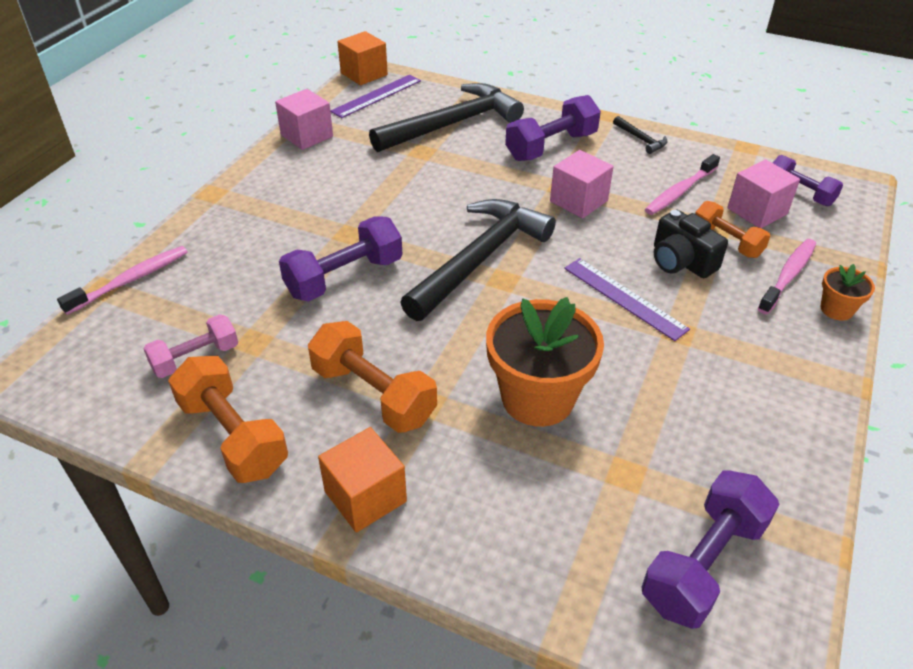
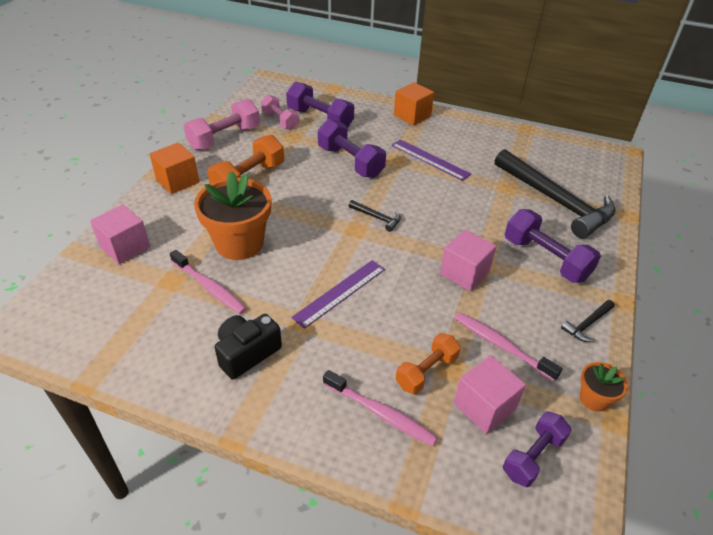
camera: 85 degrees right, 0 degrees up
(131, 280) = (340, 94): pink toothbrush -> pink toothbrush (209, 287)
(233, 436) = (224, 138): orange dumbbell -> pink dumbbell
(307, 136) = (506, 134): pink cube -> pink cube (125, 247)
(364, 74) = (611, 152): orange cube -> orange cube (412, 115)
(376, 96) = (580, 161): purple ruler -> purple ruler (430, 159)
(479, 259) = (377, 218): black hammer -> black hammer, size x0.40
(681, 261) = (391, 333): black camera -> black camera (247, 353)
(703, 563) = (97, 309): purple dumbbell -> purple dumbbell (320, 119)
(836, 309) = (334, 444): orange flower pot -> orange flower pot (594, 399)

